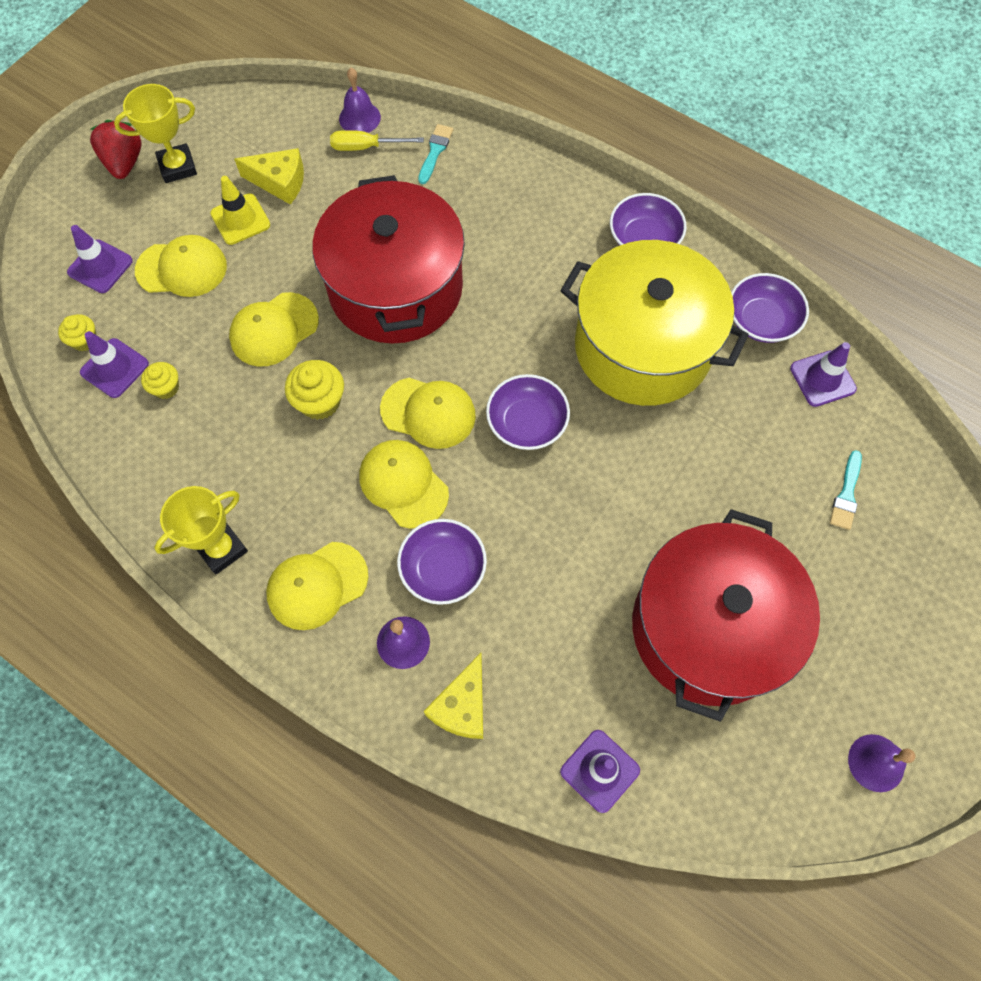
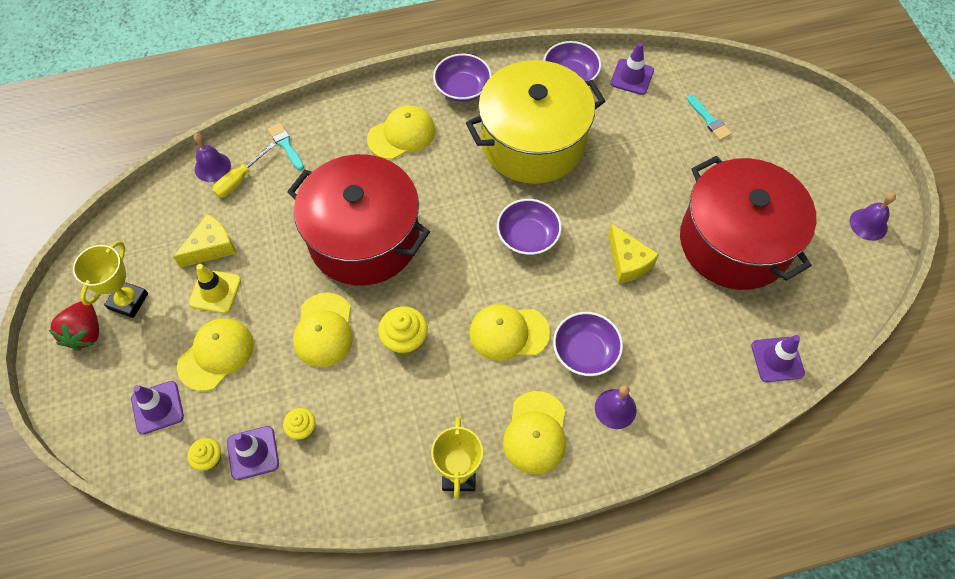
camera: 50 degrees left, 5 degrees down
(124, 163) = (85, 333): red strawberry -> red strawberry turned 120 degrees counterclockwise
(428, 413) = (471, 283): yellow cap -> yellow cap (401, 134)
(462, 706) = (683, 404): yellow cheese -> yellow cheese (628, 262)

